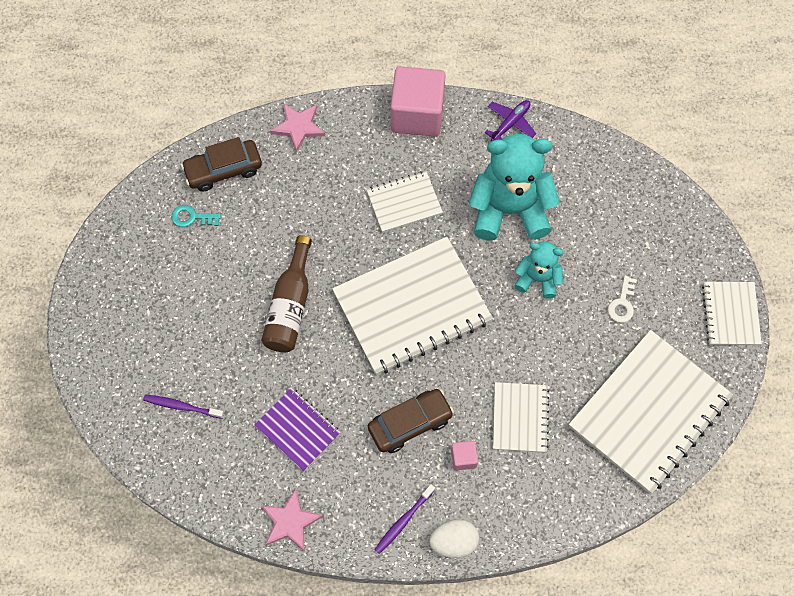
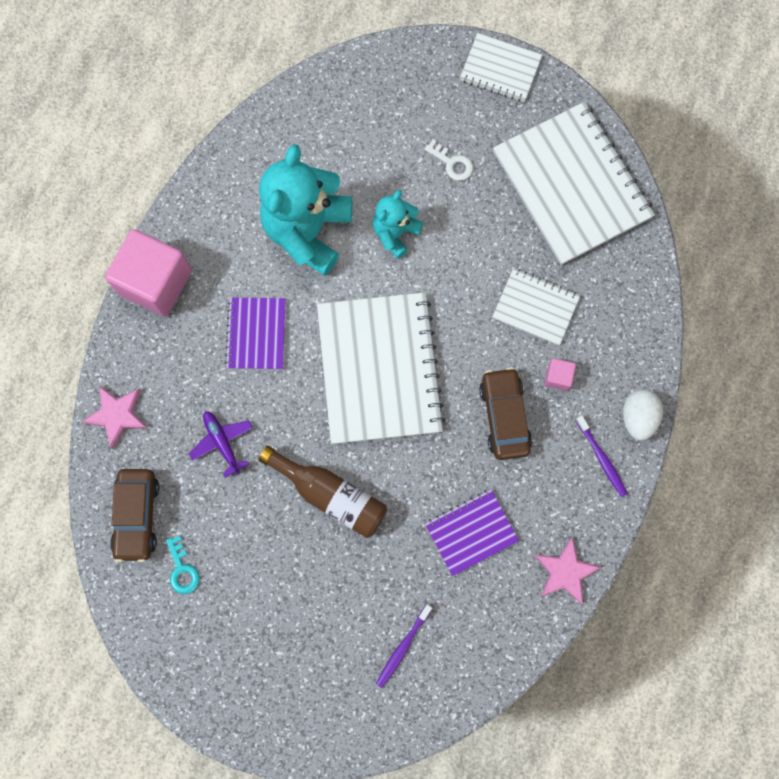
camera: 70 degrees left, 10 degrees up
(192, 217) = (182, 569): turquoise key -> turquoise key turned 45 degrees counterclockwise
(404, 203) = (256, 334): white notebook -> purple notebook
(510, 123) = (207, 190): purple plane -> purple plane (222, 442)

